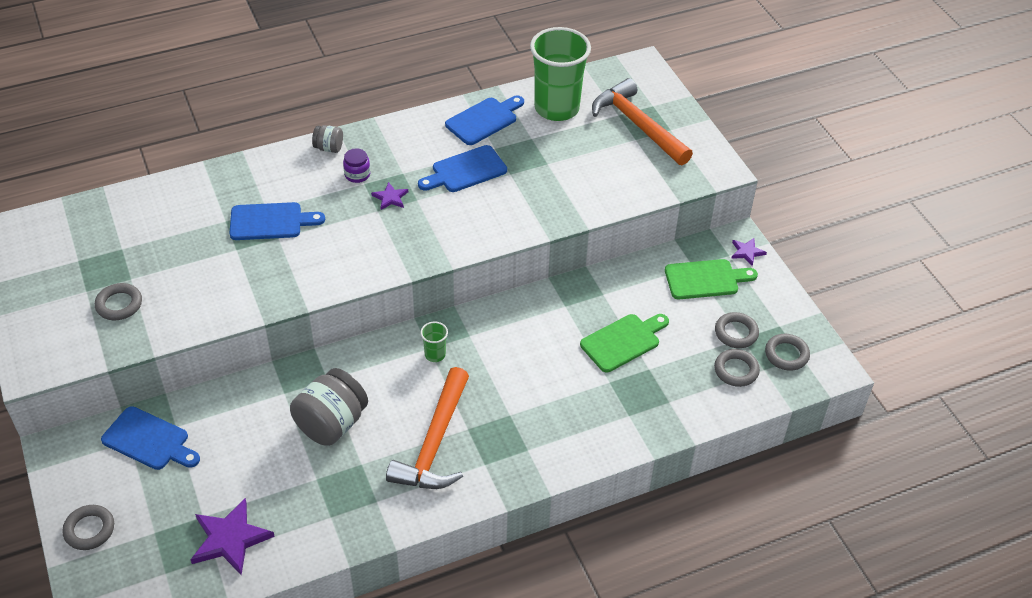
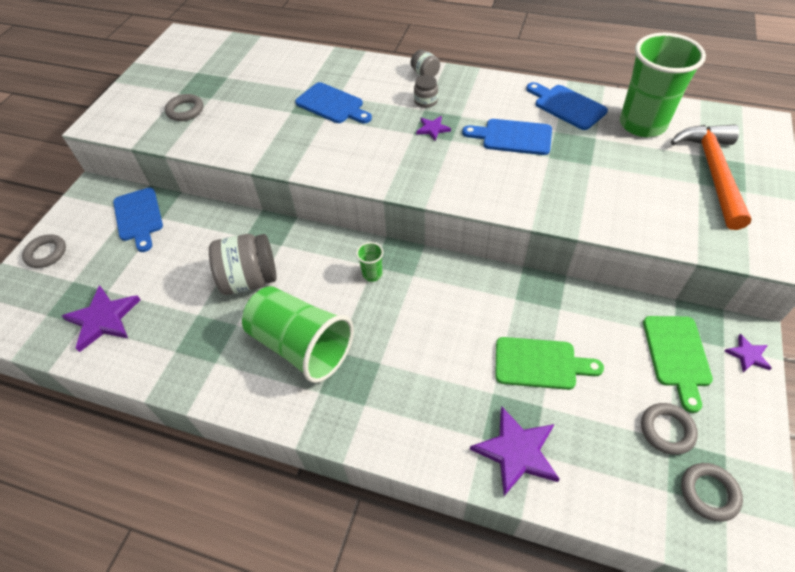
camera: 45 degrees right, 5 degrees up
(357, 175) = (425, 101): purple jar -> grey jar
(435, 443) = (301, 345): orange hammer -> green cup
(484, 120) = (567, 106): blue cutting board -> blue cutting board turned 135 degrees counterclockwise
(658, 408) = (516, 451): none -> purple star
(705, 279) = (677, 355): green cutting board -> green cutting board turned 60 degrees clockwise
(736, 370) = (634, 470): grey ring -> none

